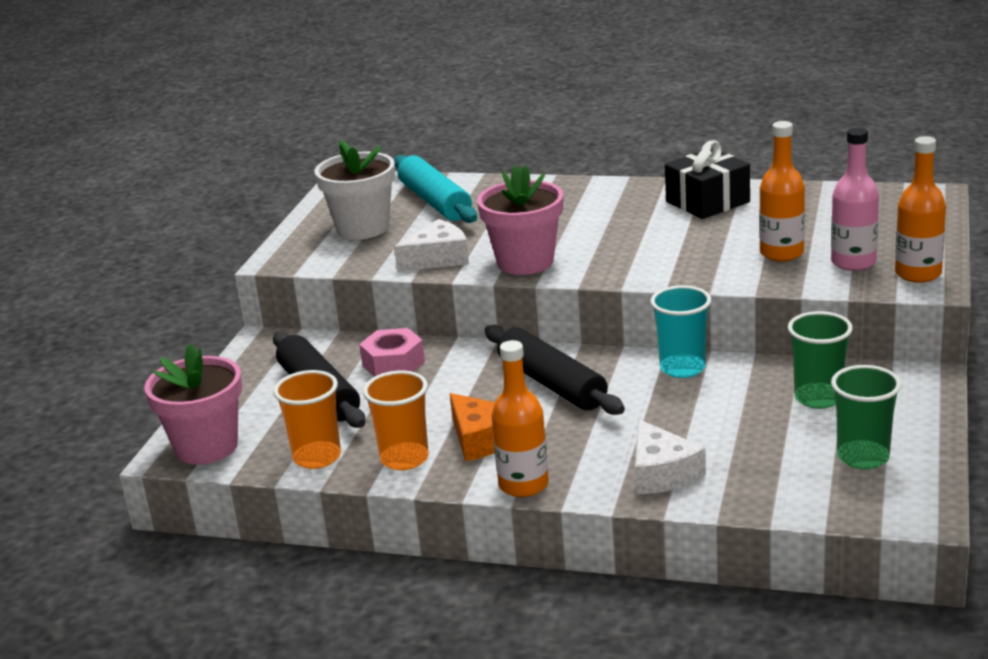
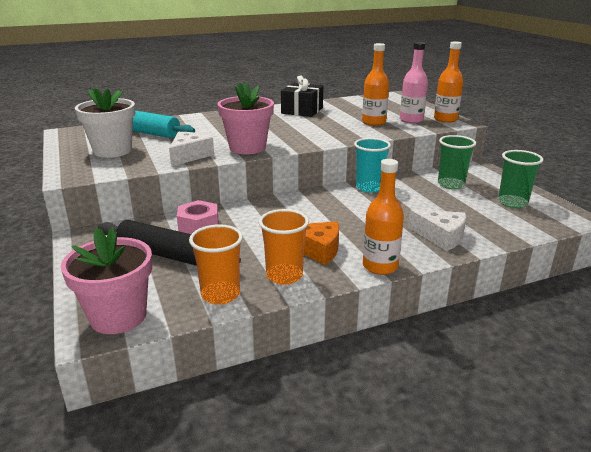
camera: 40 degrees left, 0 degrees up
(552, 383) = (313, 211): black rolling pin -> none

